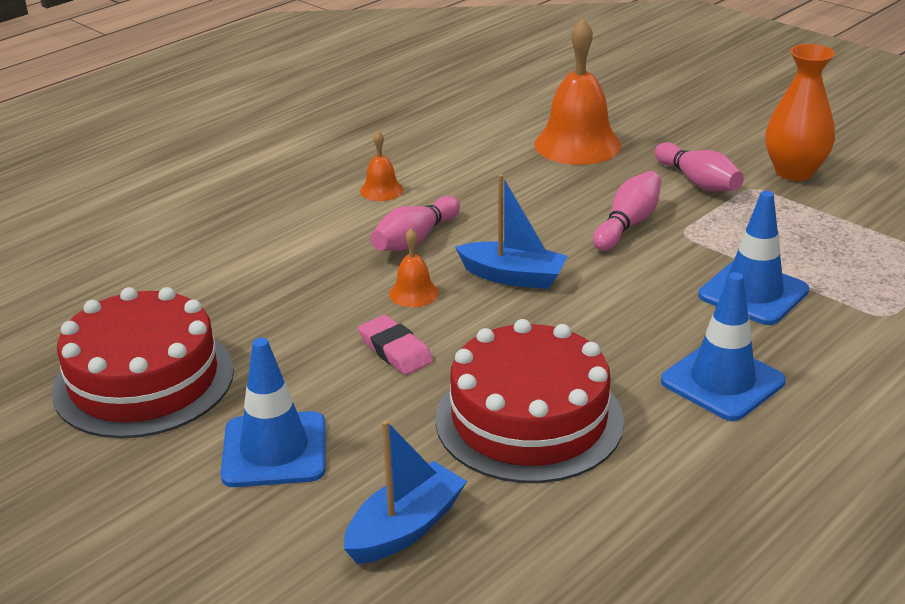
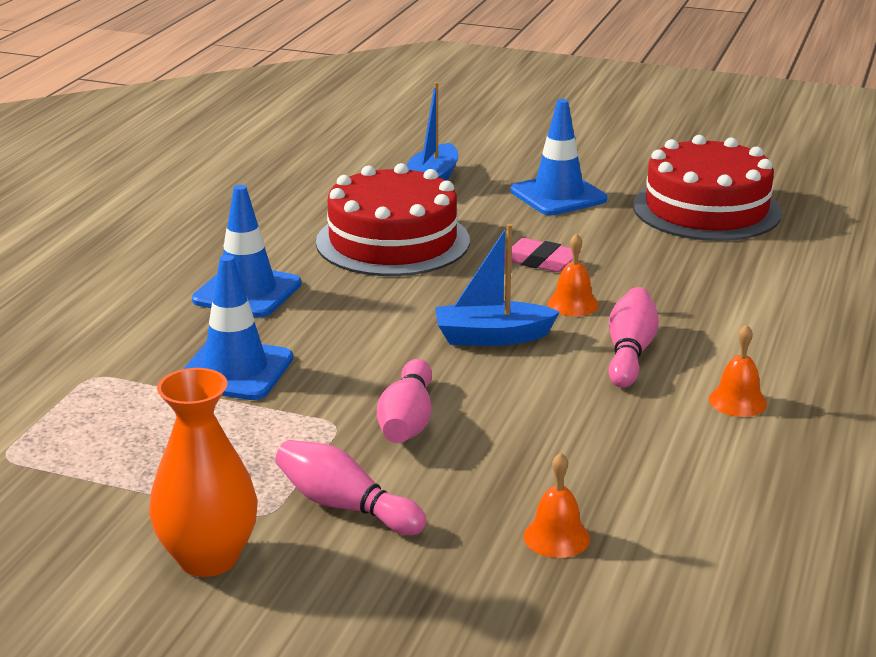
camera: 155 degrees right, 5 degrees down
(577, 144) = (556, 537): orange bell -> orange bell, size x0.47

